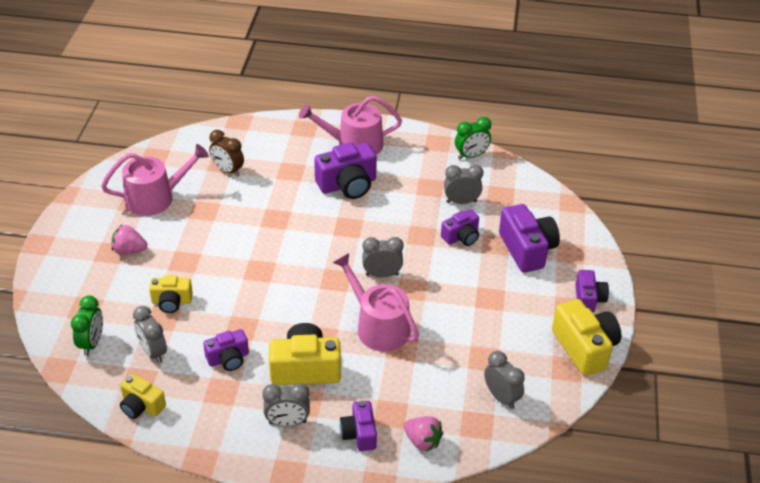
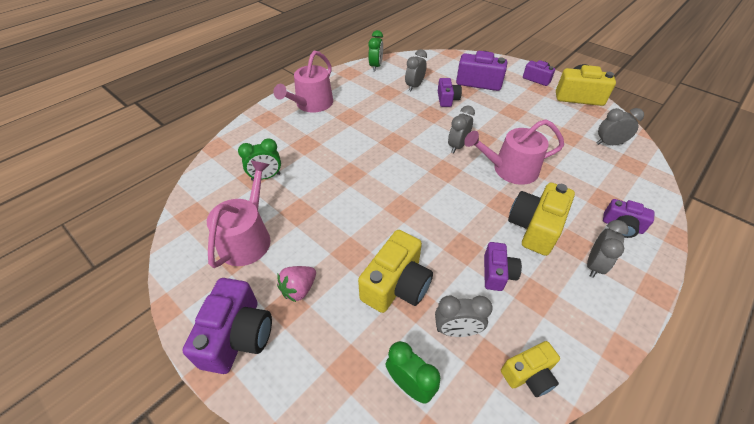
camera: 55 degrees left, 5 degrees up
(171, 302) = (396, 285): yellow camera -> yellow camera, size x1.65
(228, 171) = (266, 177): brown clock -> green clock
(348, 185) = (350, 124): purple camera -> purple camera (238, 336)
(422, 441) = (640, 196): pink strawberry -> none

